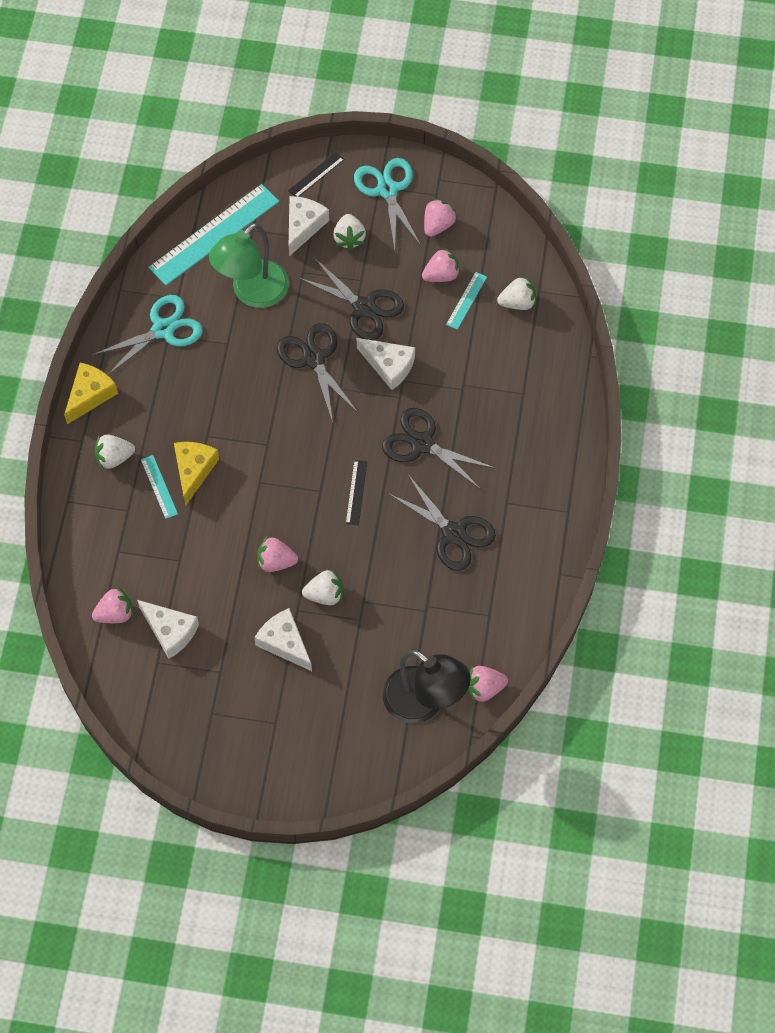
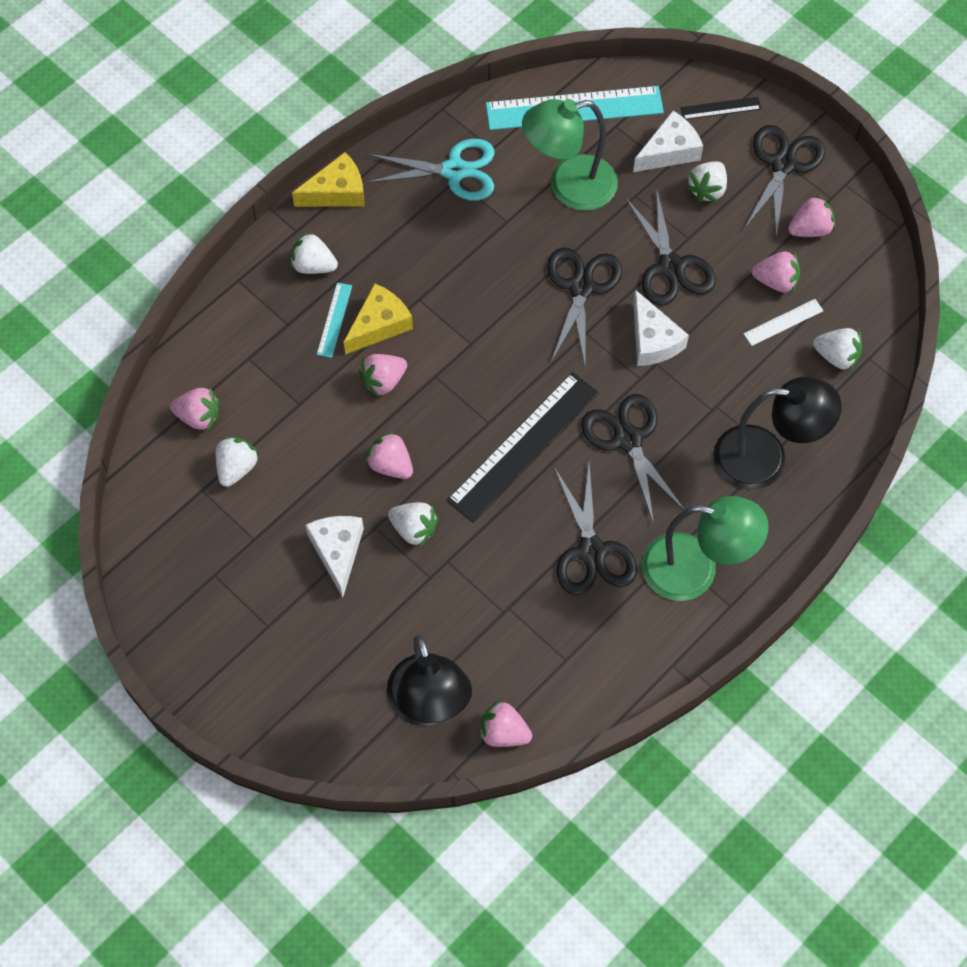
camera: 35 degrees right, 0 degrees up
(170, 631) = (236, 467): white cheese -> white strawberry
(226, 507) = (383, 381): none -> pink strawberry
(356, 492) = (523, 446): black ruler -> black ruler, size x2.19
(387, 190) = (783, 164): turquoise scissors -> black scissors
(466, 300) = (783, 322): turquoise ruler -> white ruler
(521, 400) = (765, 458): none -> black lamp
(529, 503) = (695, 570): none -> green lamp

